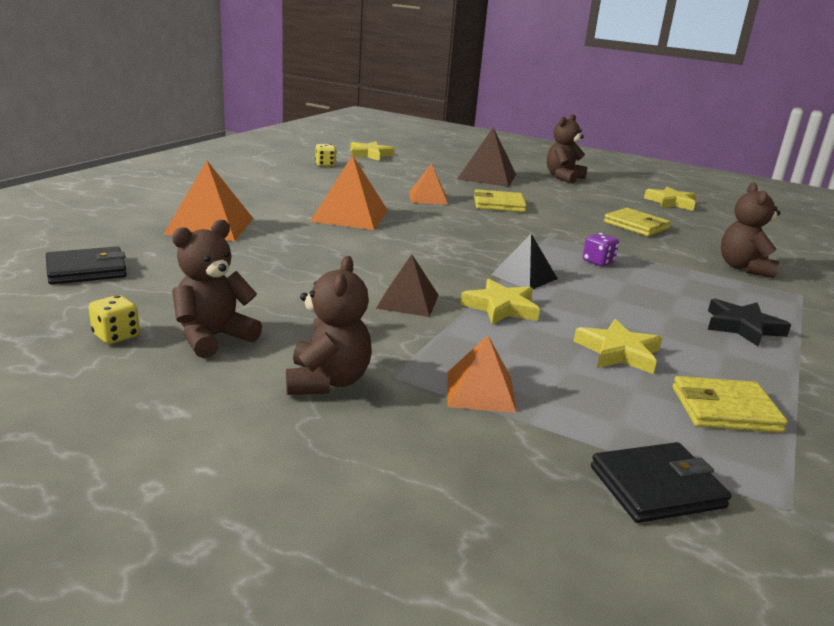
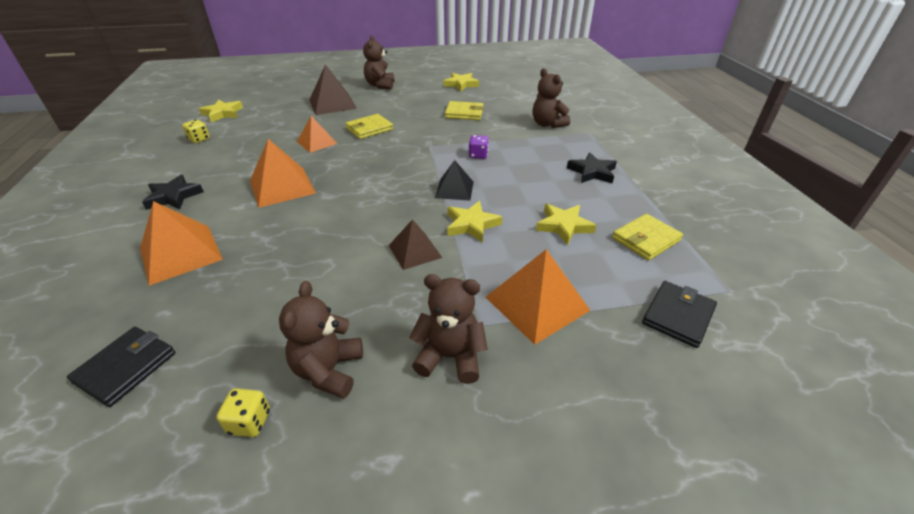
camera: 35 degrees left, 15 degrees up
(254, 192) = (173, 196): none -> black star
(327, 381) = (450, 357): brown teddy bear -> brown teddy bear turned 45 degrees counterclockwise
(480, 391) = (537, 303): orange pyramid -> orange pyramid, size x1.58

